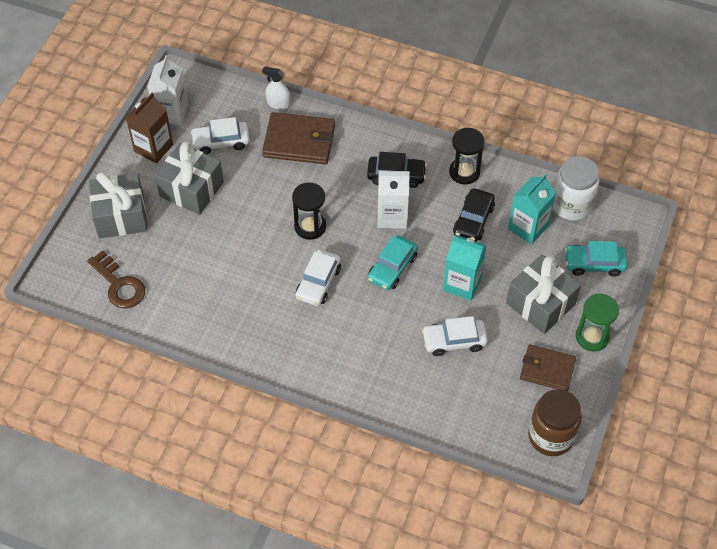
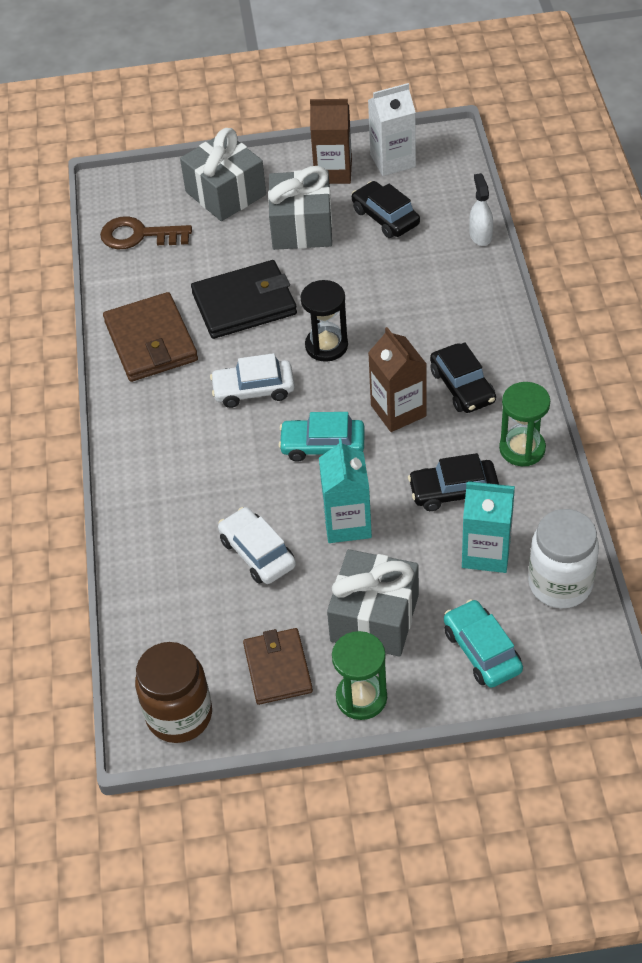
camera: 65 degrees right, 5 degrees down
(119, 285) = (139, 235): brown key -> brown key turned 75 degrees clockwise
(221, 142) = (385, 217): white car -> black car
(237, 253) = (244, 303): none -> black wallet
(299, 141) = (441, 279): brown wallet -> brown wallet (151, 341)
(392, 216) = (398, 411): white carton -> brown carton
(464, 172) = (522, 449): black hourglass -> green hourglass

